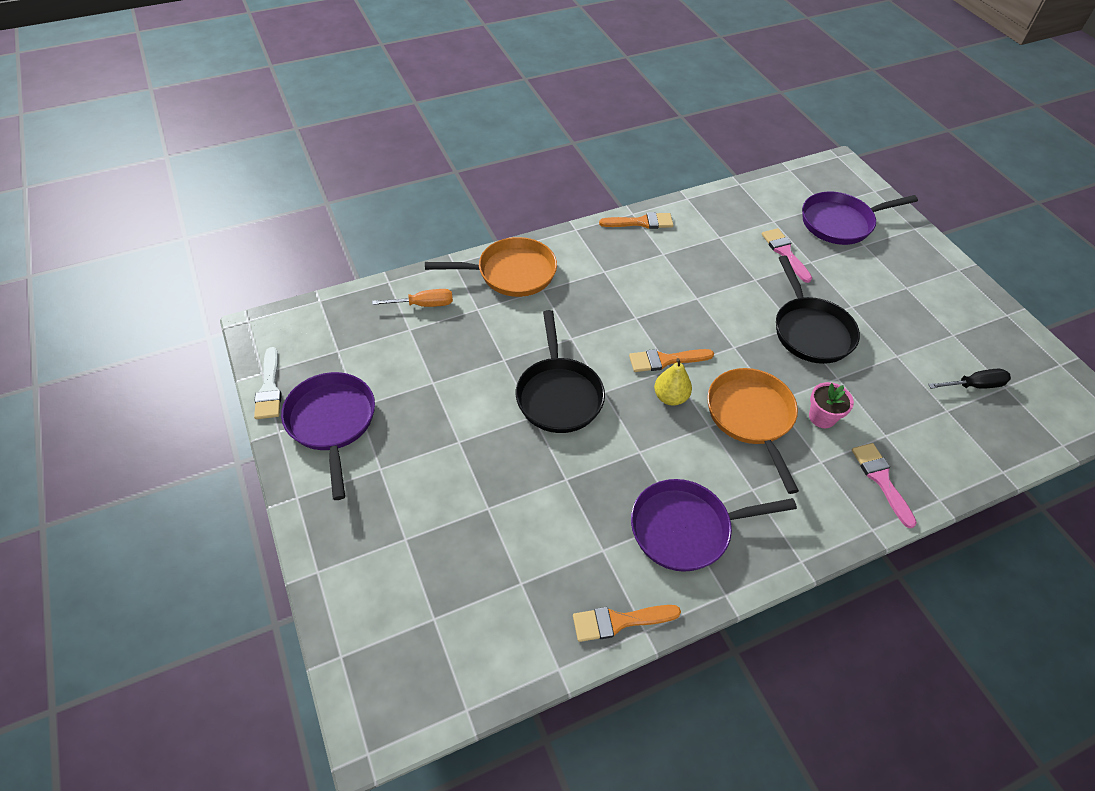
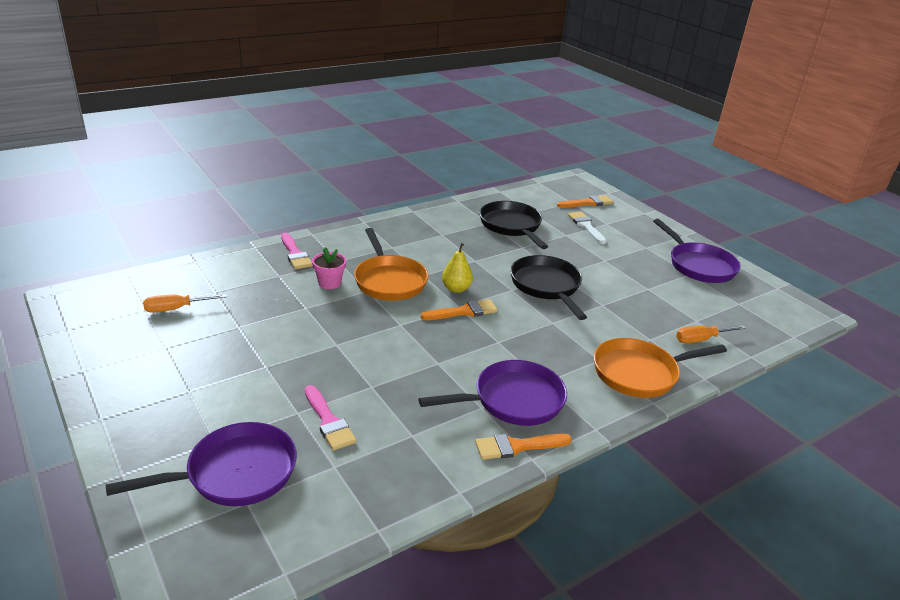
camera: 170 degrees right, 20 degrees down
(269, 388) = (762, 280): white brush -> white brush (586, 226)
(619, 621) = (472, 203): orange brush -> orange brush (587, 203)
(686, 528) = (438, 231): purple pan -> purple pan (513, 400)
(810, 331) = (321, 341): black pan -> black pan (511, 226)
(973, 385) = (176, 309): black screwdriver -> orange screwdriver

